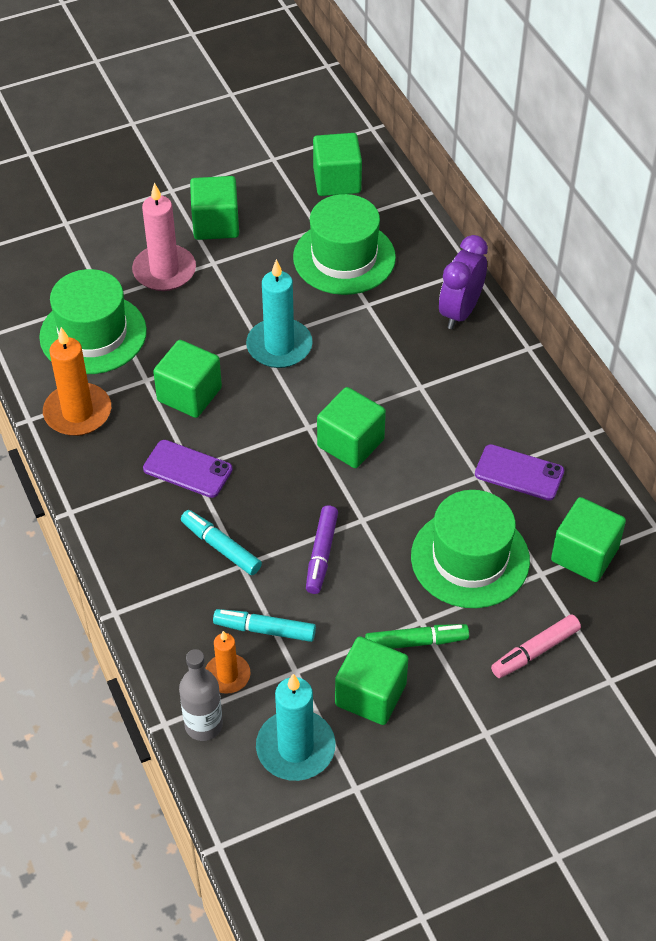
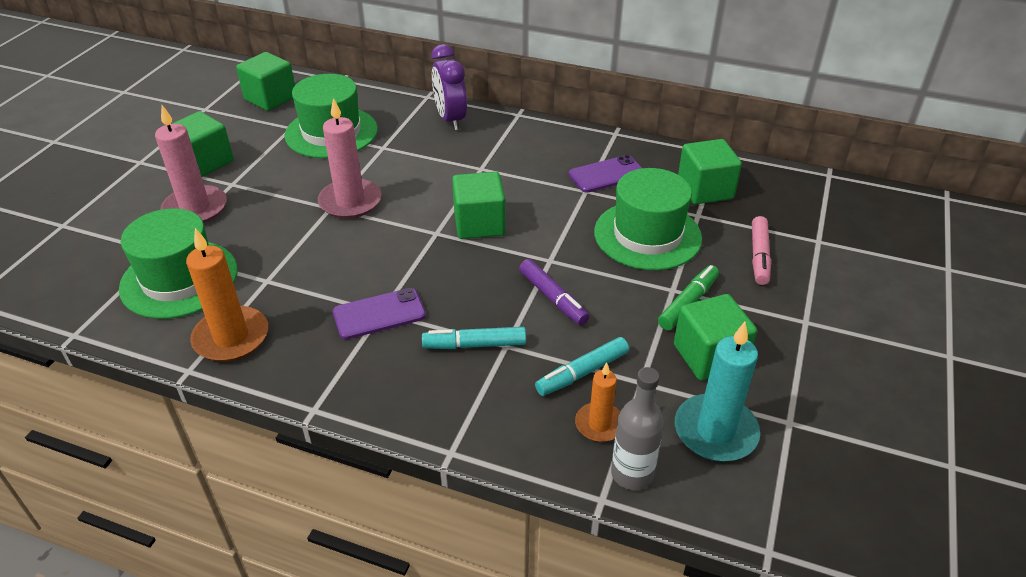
camera: 45 degrees left, 10 degrees down
(189, 394) = (317, 268): green cube -> none
(279, 346) = (350, 202): turquoise candle -> pink candle

